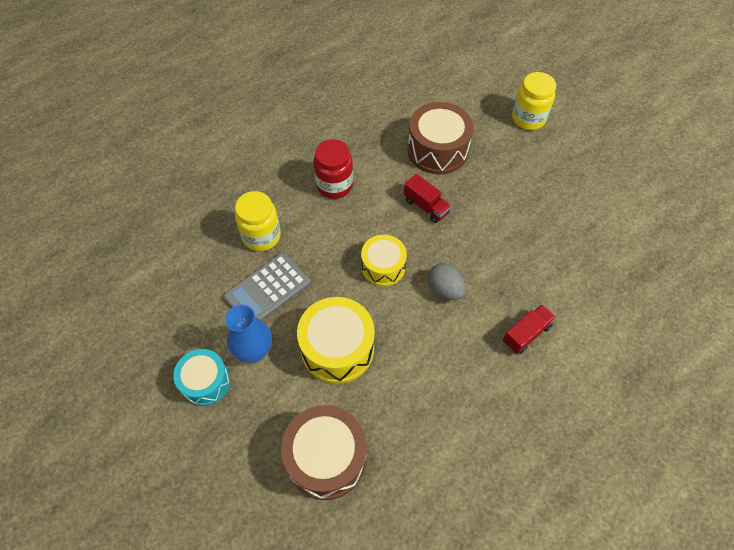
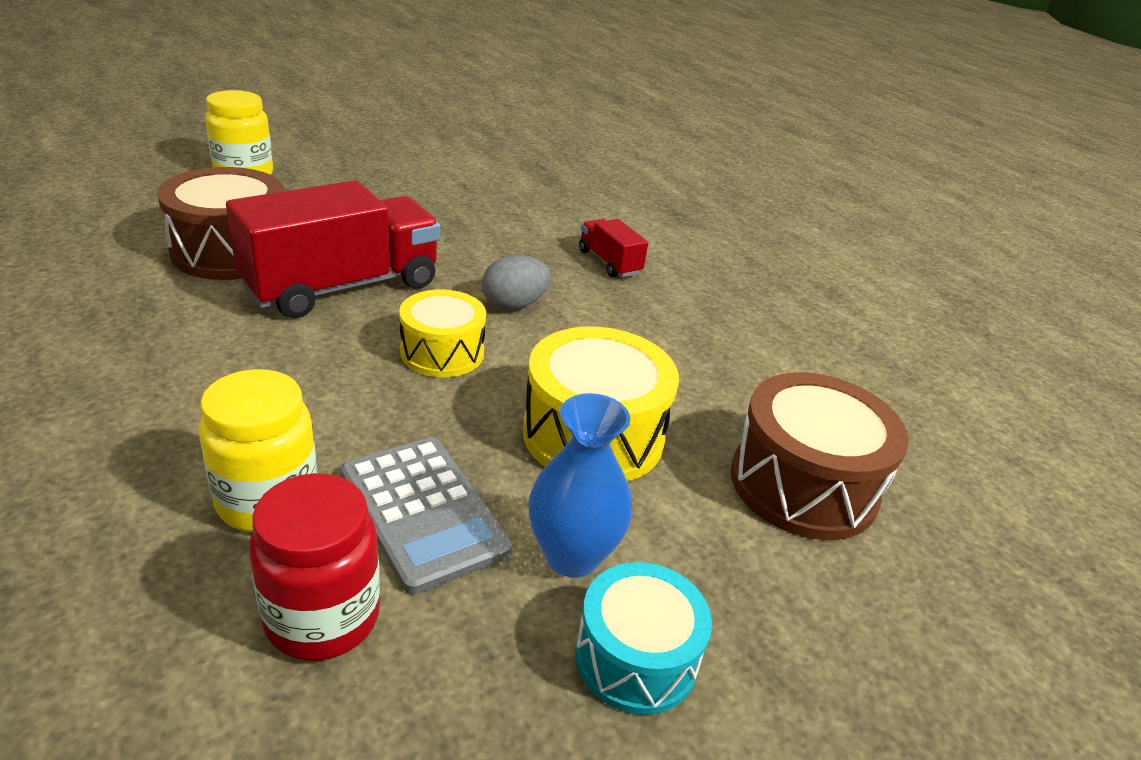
camera: 85 degrees left, 25 degrees down
(334, 185) = (209, 371): red jar -> red jar (322, 617)
(426, 206) = (342, 286): red truck -> red truck, size x2.13

